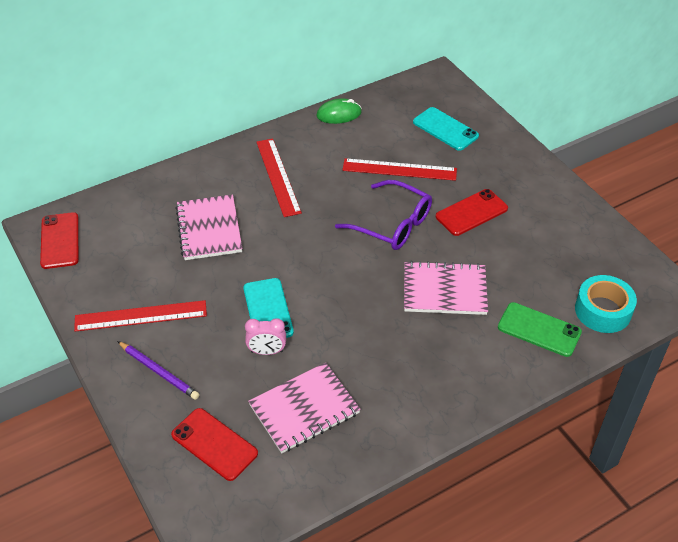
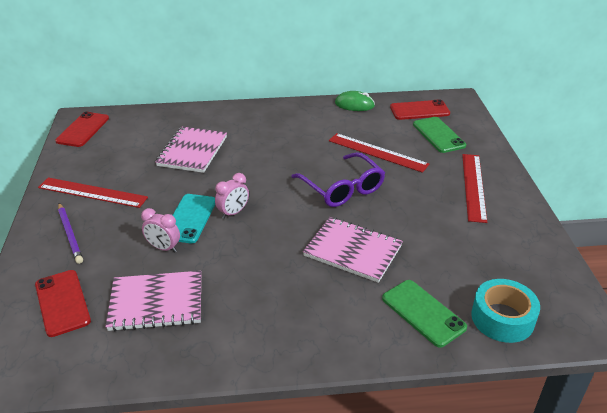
camera: 25 degrees right, 10 degrees down
(278, 176) = (274, 132): red ruler -> red ruler (473, 186)
(306, 288) = (233, 213): none -> pink clock
(445, 129) = (438, 135): turquoise phone -> green phone
(471, 212) = (420, 199): red phone -> red phone (419, 110)

